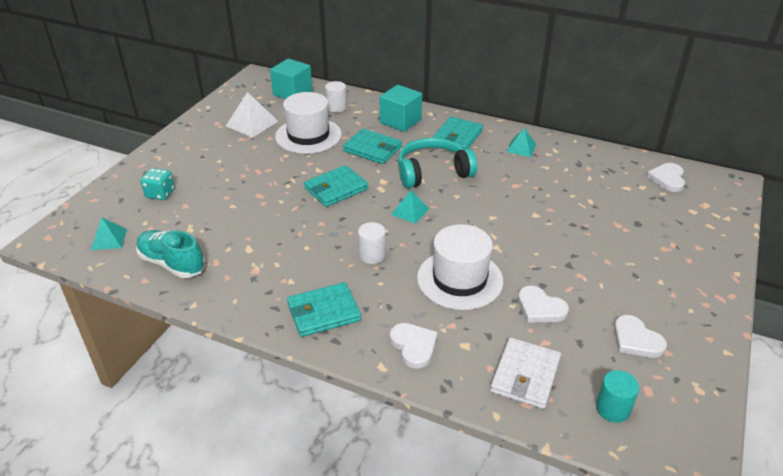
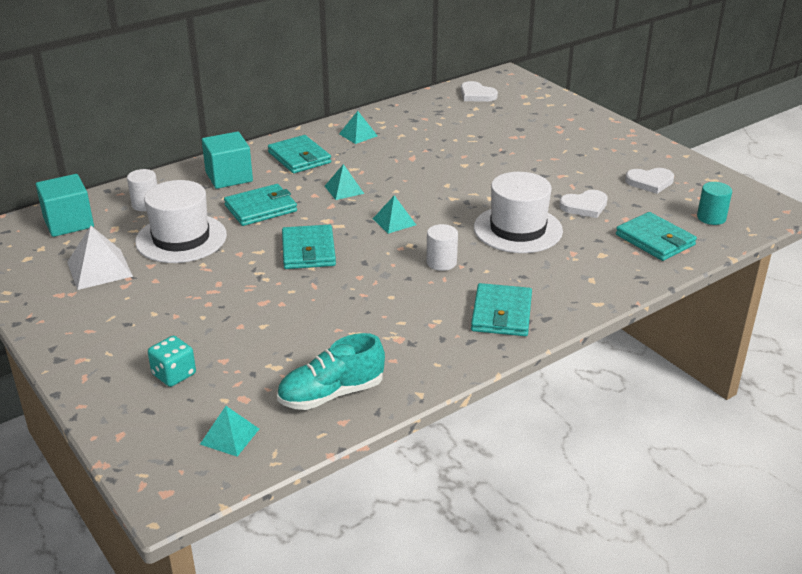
camera: 60 degrees left, 5 degrees down
(414, 346) = (584, 279): white heart -> none
(433, 172) = (344, 189): turquoise headphones -> turquoise pyramid
(525, 375) = (655, 240): white wallet -> turquoise wallet

